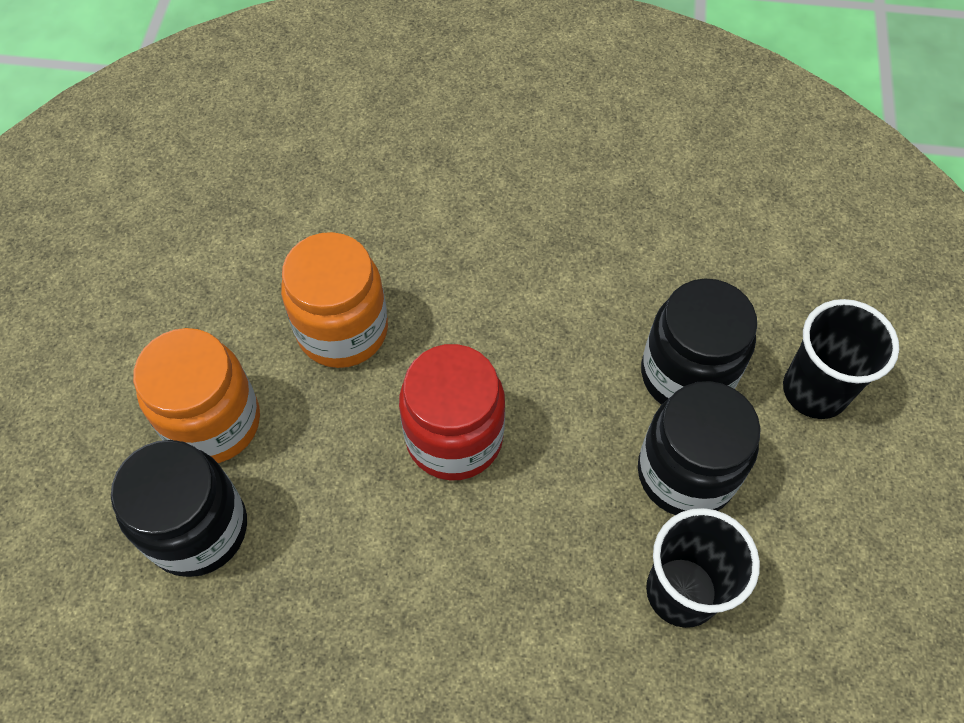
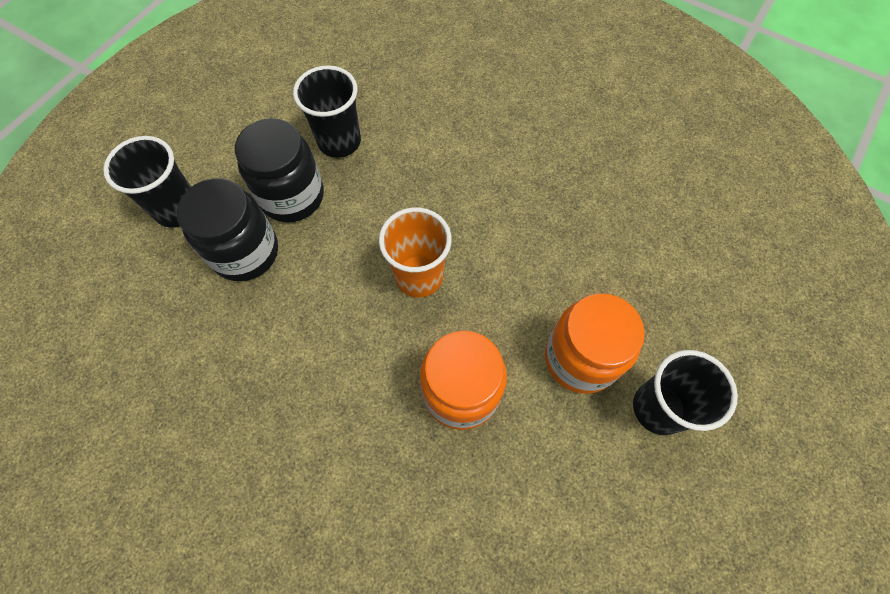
camera: 155 degrees left, 5 degrees up
(107, 404) = (658, 408): none -> black cup
(198, 529) = (608, 287): black jar -> none
(454, 437) = (419, 276): red jar -> orange cup

